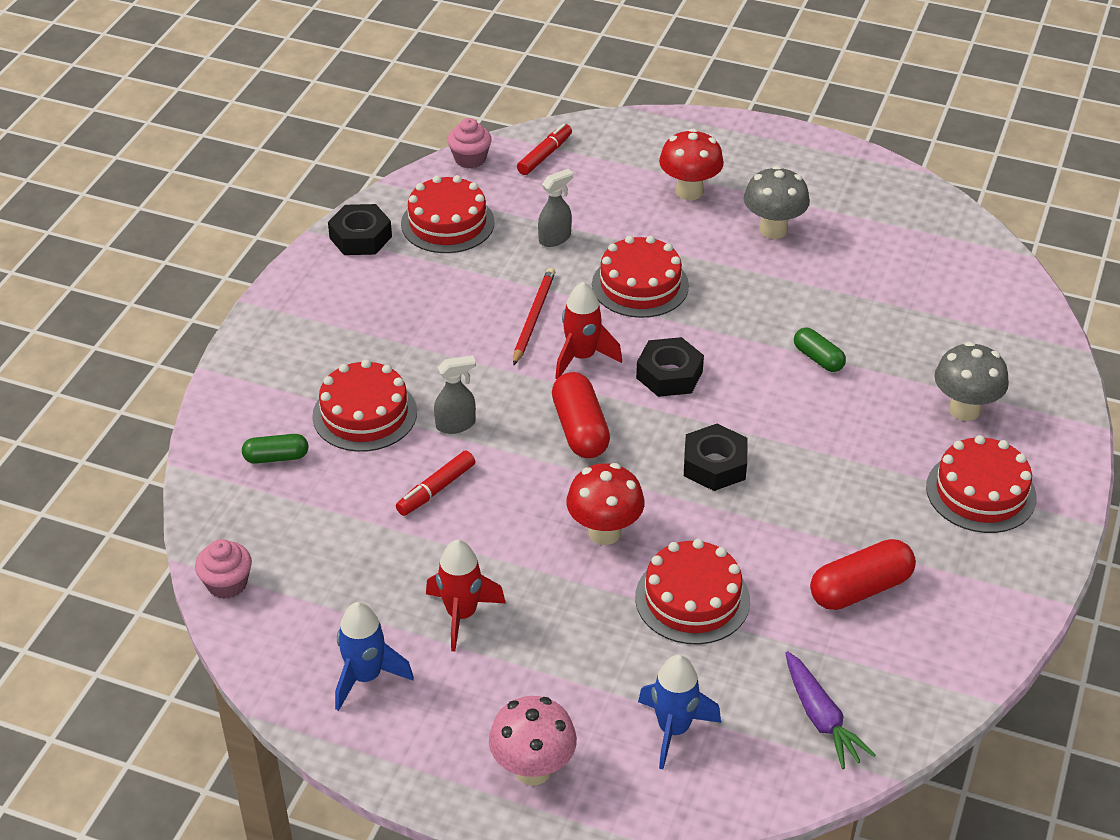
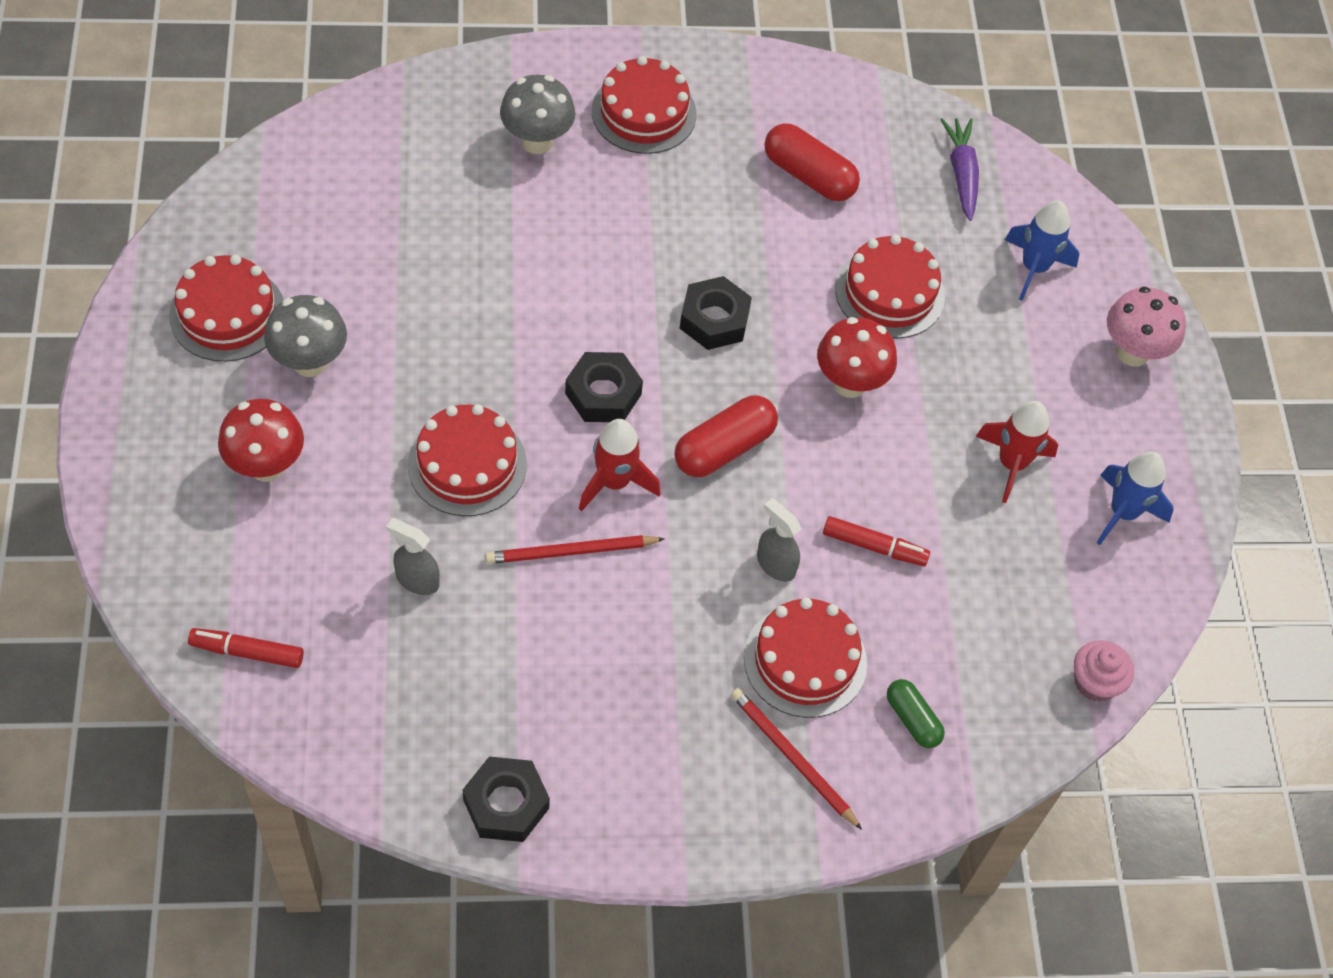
camera: 120 degrees left, 15 degrees up
(294, 381) = (792, 758): none -> red pencil
(447, 223) = (435, 712): red cake -> red cake (227, 314)
(470, 159) = (288, 740): pink cupcake -> none
(818, 358) = (516, 271): green capsule -> none
(821, 718) = (961, 174): purple carrot -> purple carrot turned 45 degrees counterclockwise

